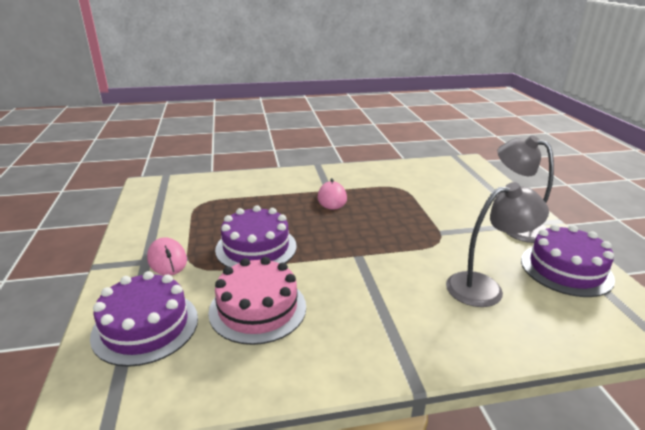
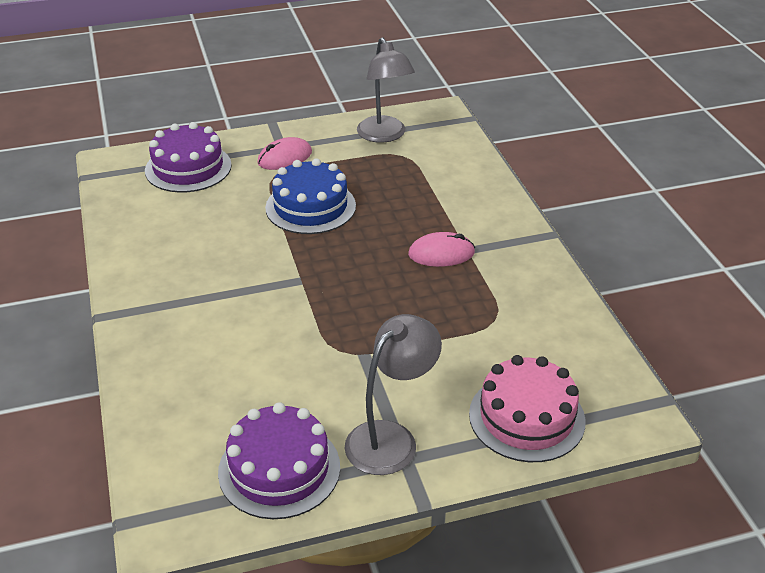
camera: 85 degrees right, 10 degrees up
(256, 247) = (310, 207): purple cake -> blue cake
(258, 308) = (208, 220): pink cake -> pink cake (527, 417)
(485, 287) = (238, 380): grey lamp -> grey lamp (384, 135)

